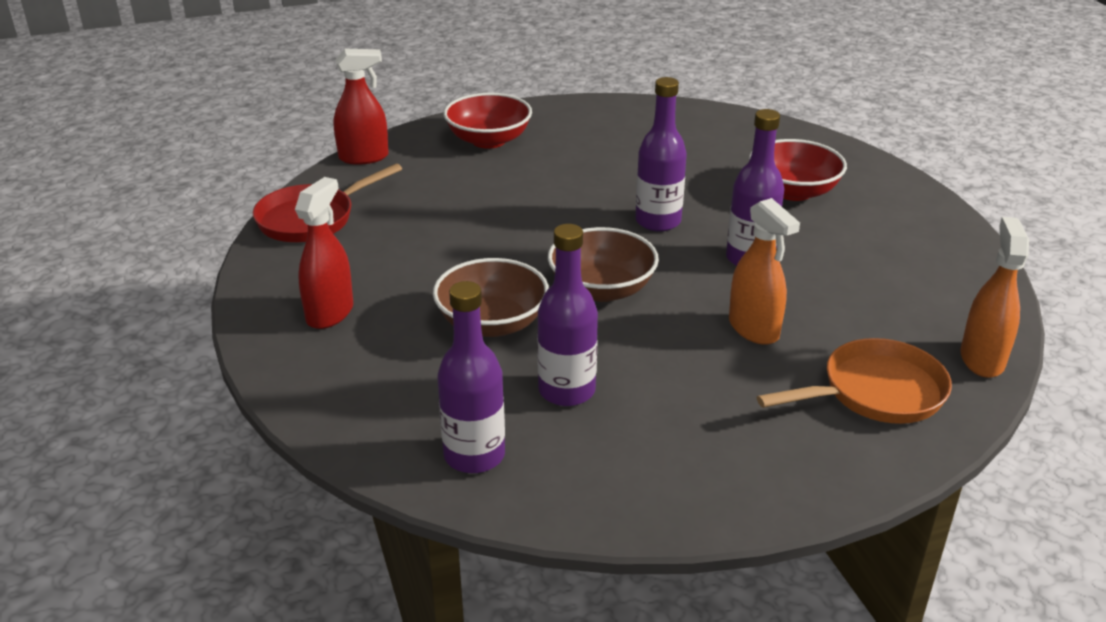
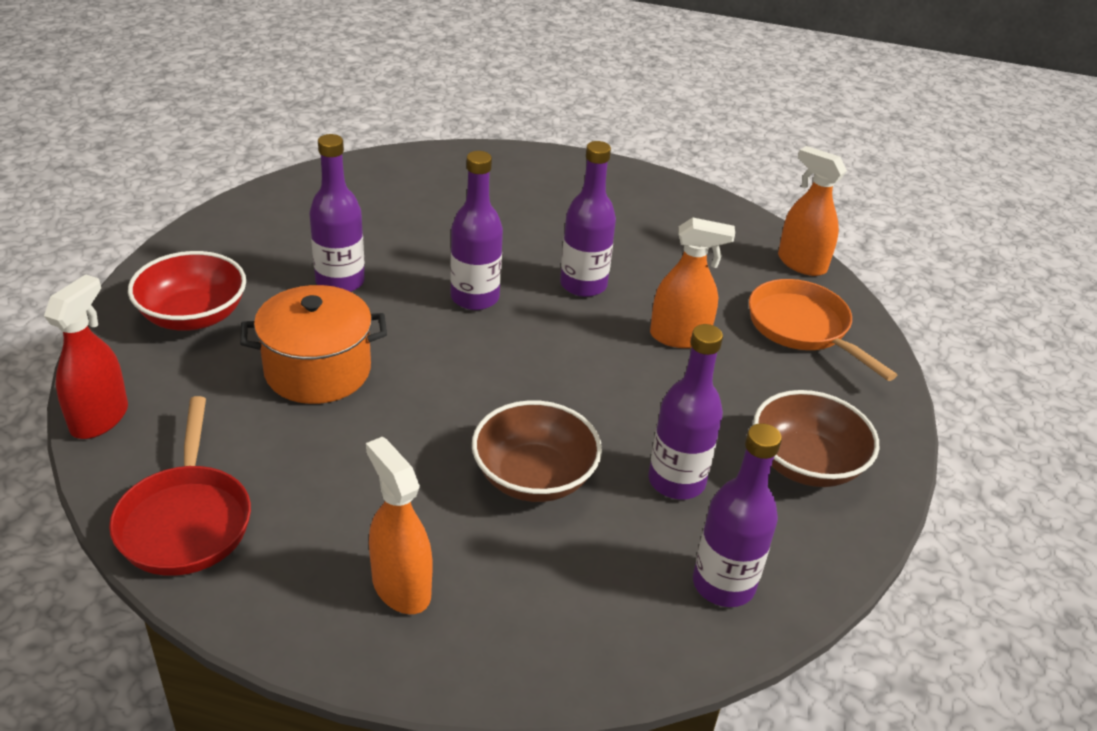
camera: 60 degrees left, 5 degrees up
(330, 313) = (401, 587): red spray bottle -> orange spray bottle
(494, 200) = (318, 370): none -> orange pot
(595, 168) = (340, 282): none -> purple bottle
(602, 289) = (546, 384): brown bowl -> brown bowl (806, 463)
(793, 191) = (510, 210): red bowl -> none
(875, 392) = (802, 328): orange pan -> orange pan turned 45 degrees counterclockwise

